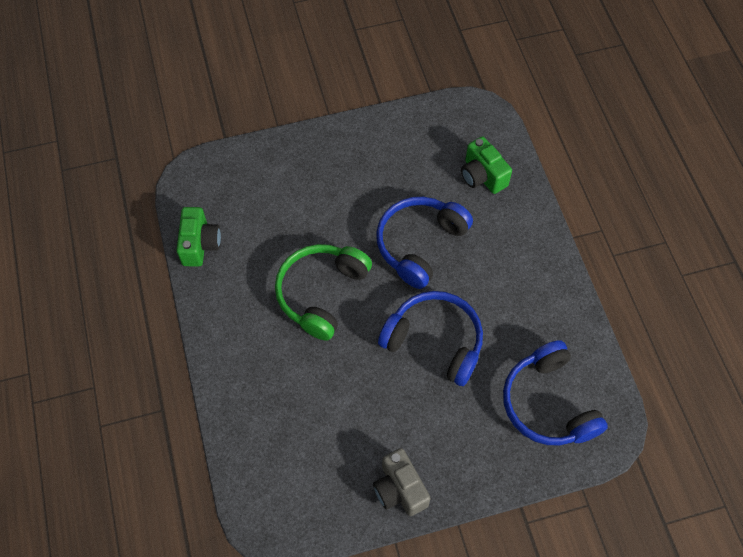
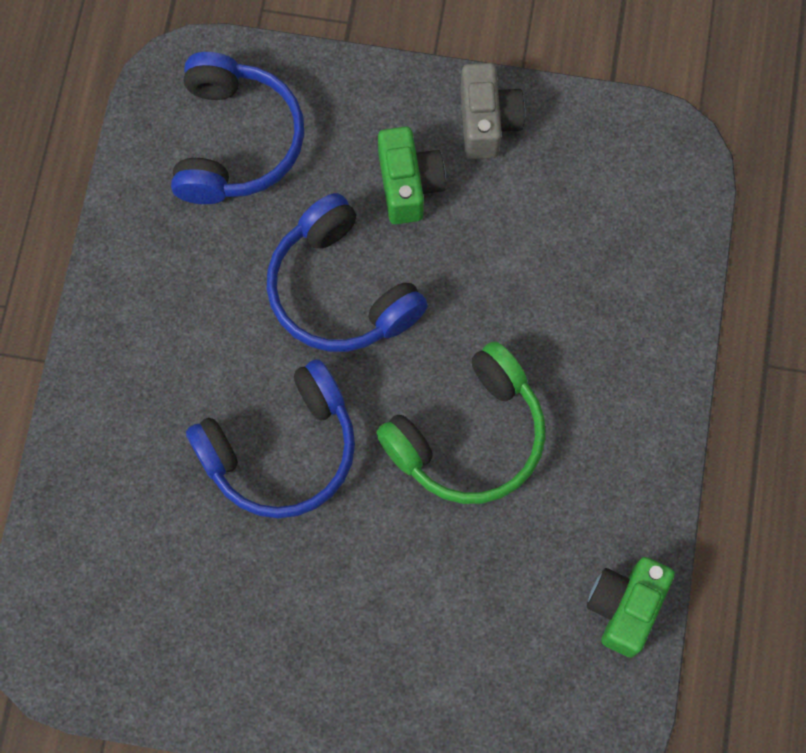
camera: 155 degrees left, 10 degrees up
(482, 176) = (117, 525): green camera -> green camera (408, 185)

